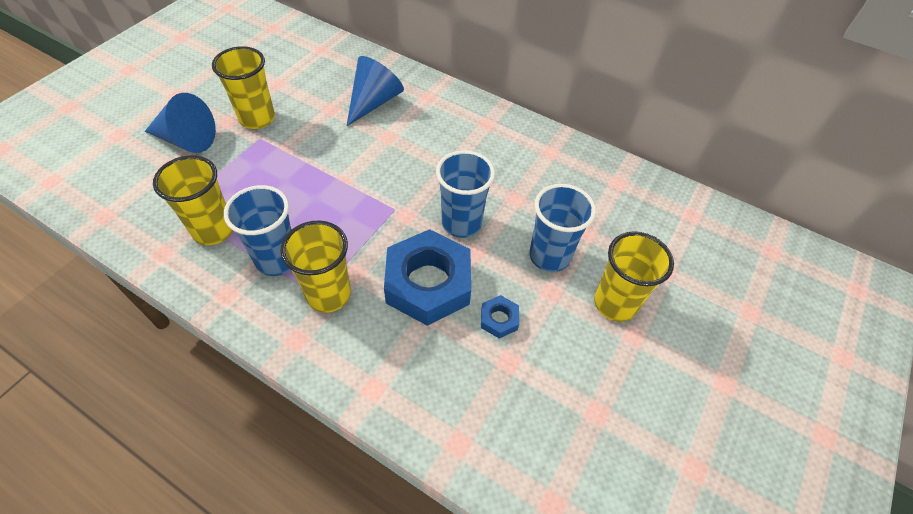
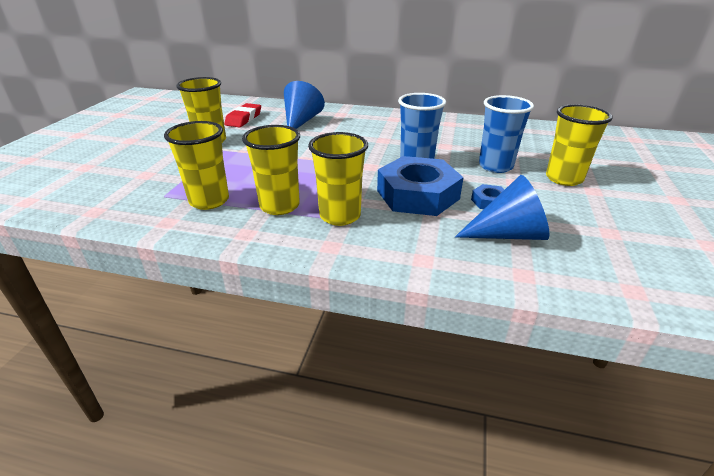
camera: 15 degrees left, 20 degrees down
(186, 140) = (153, 160): blue cone -> blue cone (508, 234)
(277, 259) = (279, 206): blue cup -> yellow cup
(311, 80) = (244, 119): none -> red eraser

